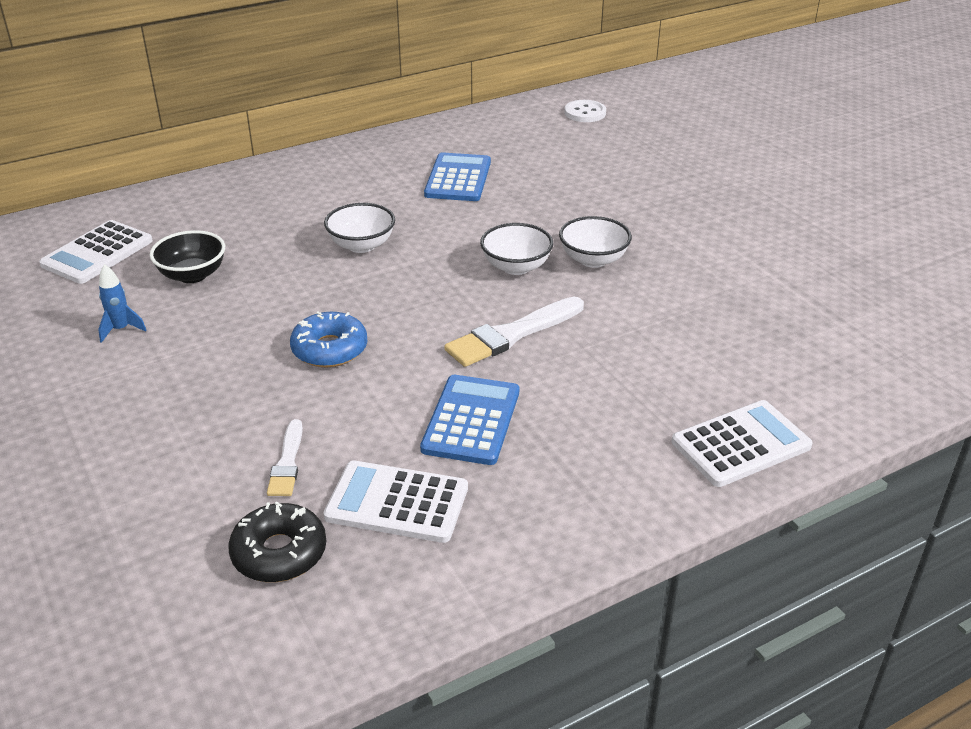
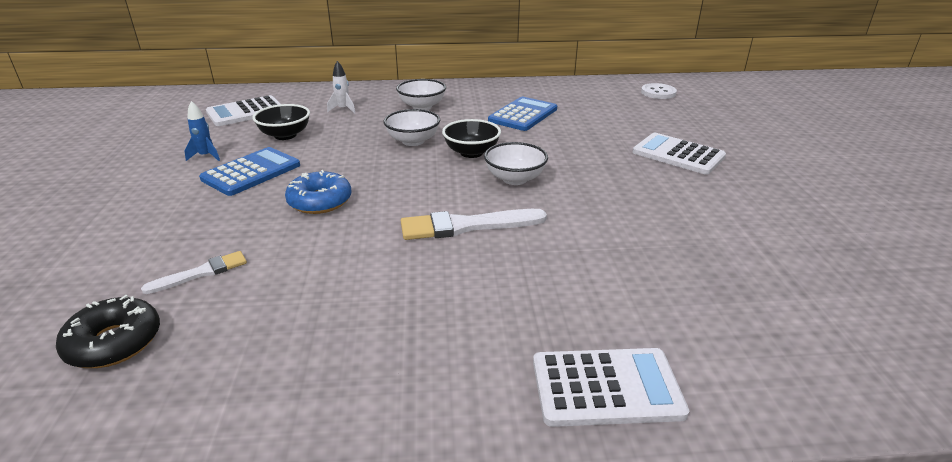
camera: 25 degrees right, 5 degrees down
(228, 219) = (343, 109): none -> white rocket
(287, 463) = (201, 273): white brush -> white brush turned 150 degrees counterclockwise
(397, 502) = (242, 332): white calculator -> white calculator (678, 154)
(442, 245) = (471, 152): none -> black bowl
(471, 420) = (370, 283): blue calculator -> blue calculator (251, 172)
(593, 260) = (584, 188): white bowl -> white bowl (422, 106)

